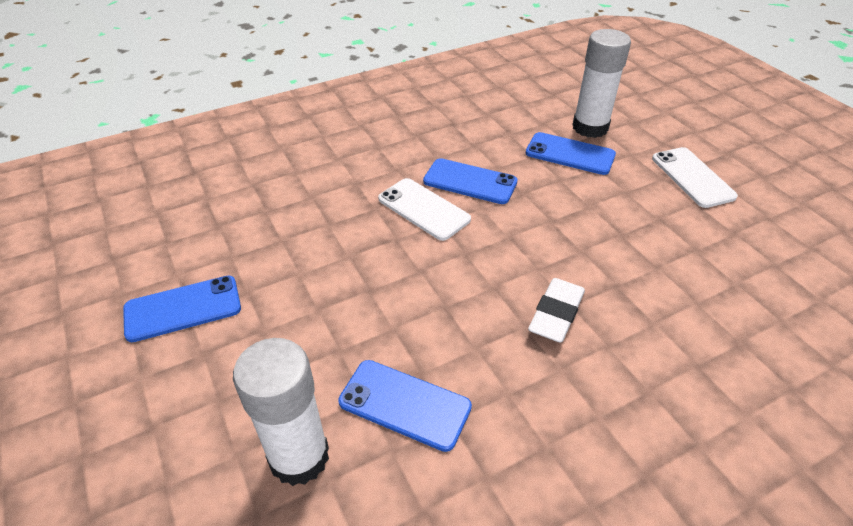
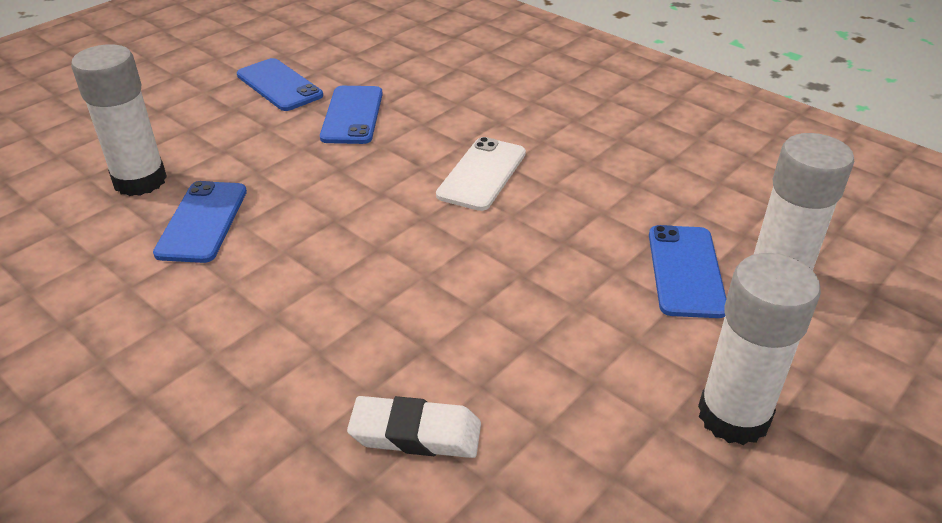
camera: 70 degrees right, 5 degrees down
(470, 182) = (556, 196): blue phone -> blue phone (352, 115)
(556, 314) = (353, 301): white eraser -> white eraser (415, 433)
(692, 177) = (733, 416): white phone -> white glue stick

